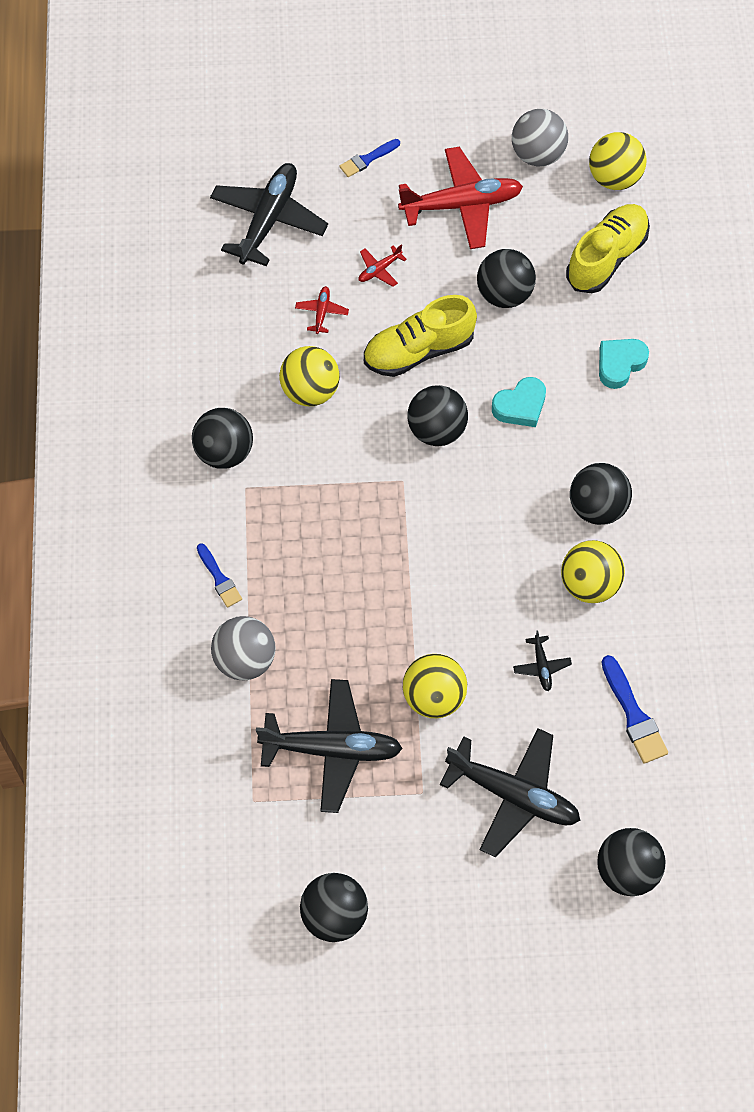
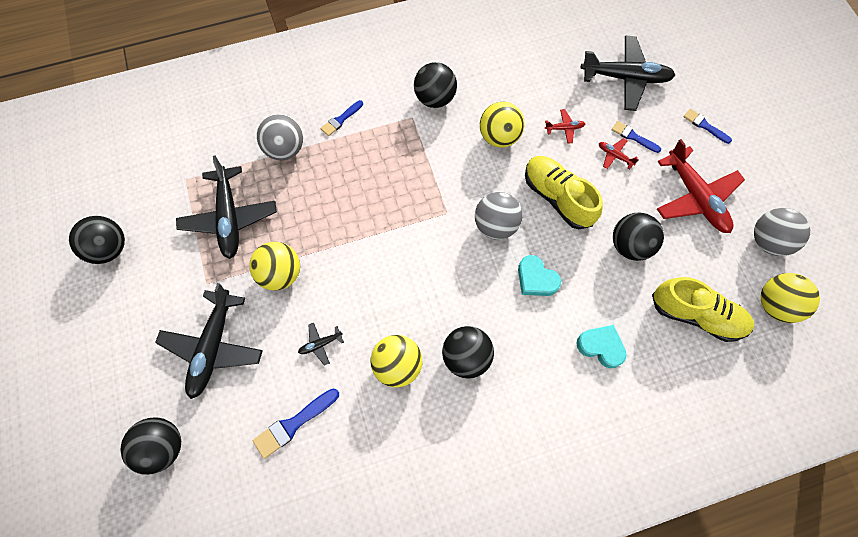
camera: 75 degrees right, 5 degrees up
(358, 240) = (633, 137): none -> blue brush
(436, 430) = (495, 225): black ball -> grey ball

